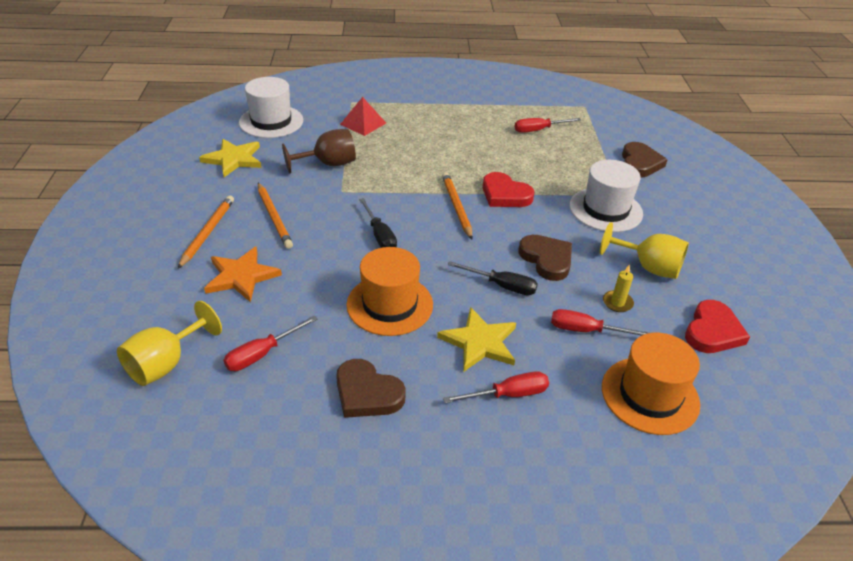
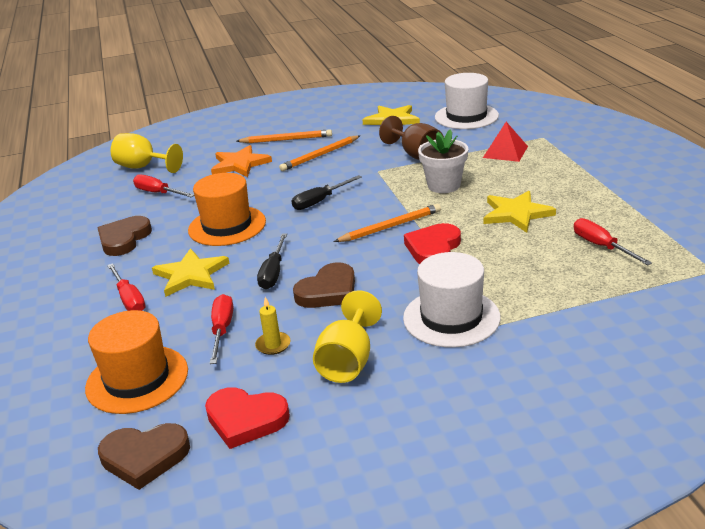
camera: 80 degrees right, 10 degrees down
(401, 165) = (444, 185): none -> white flower pot
(473, 147) = (516, 214): none -> yellow star
(640, 163) = (592, 333): brown heart -> brown heart (144, 457)

